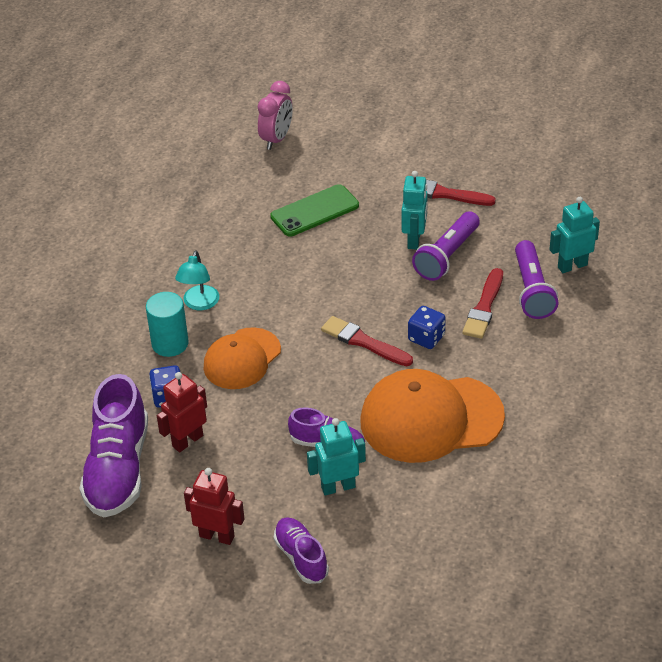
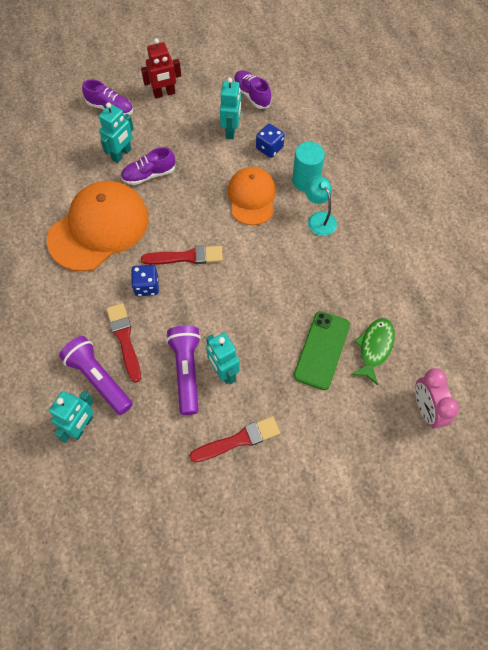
camera: 140 degrees right, 20 degrees up
(118, 469) = (251, 95): purple shoe -> purple shoe, size x0.55
(187, 441) = (231, 130): red robot -> turquoise robot
(269, 190) = (374, 348): none -> green fish

